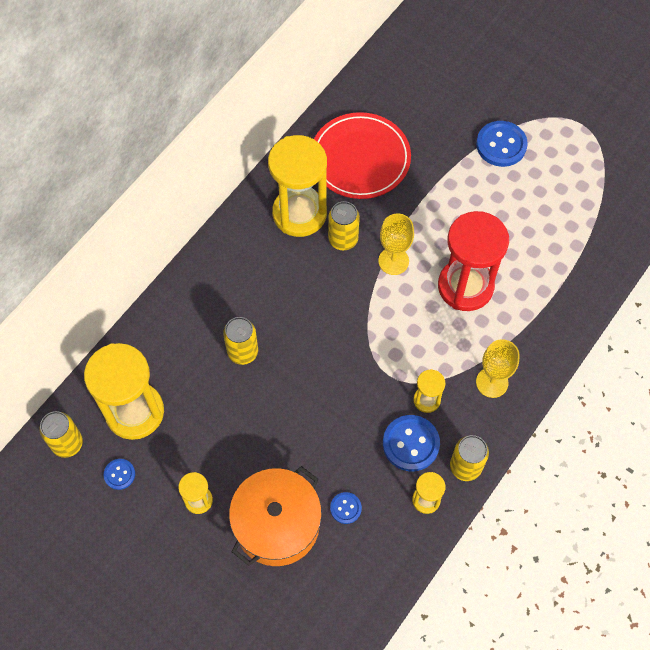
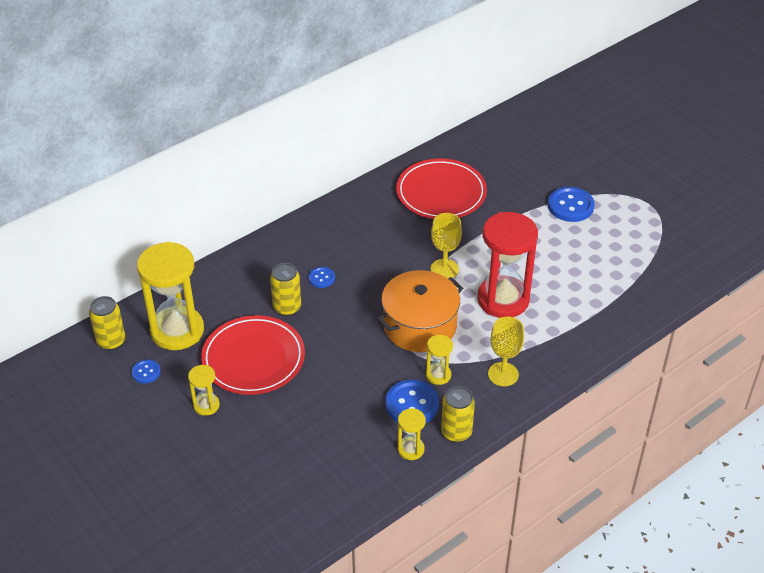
camera: 15 degrees right, 20 degrees down
(228, 428) = (253, 359): none -> red plate
(277, 524) = (268, 438): orange pot -> orange pot (419, 325)
(299, 213) = (374, 221): yellow hourglass -> none
(343, 239) = (405, 246): yellow can -> none
(345, 508) = (334, 439): blue button -> blue button (321, 278)

